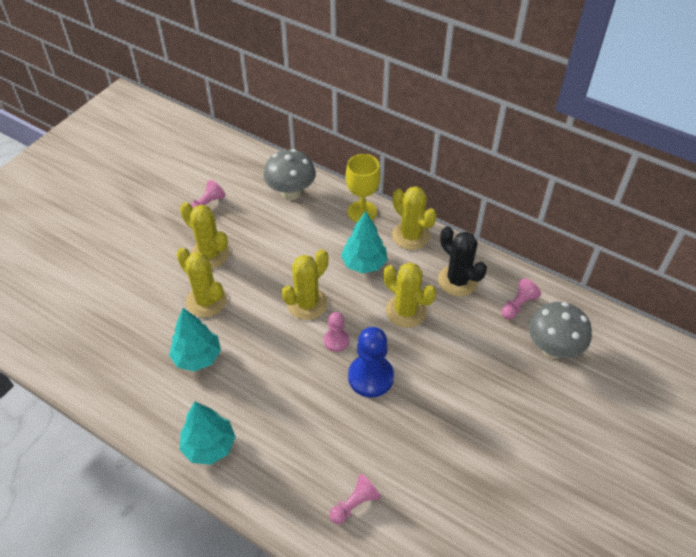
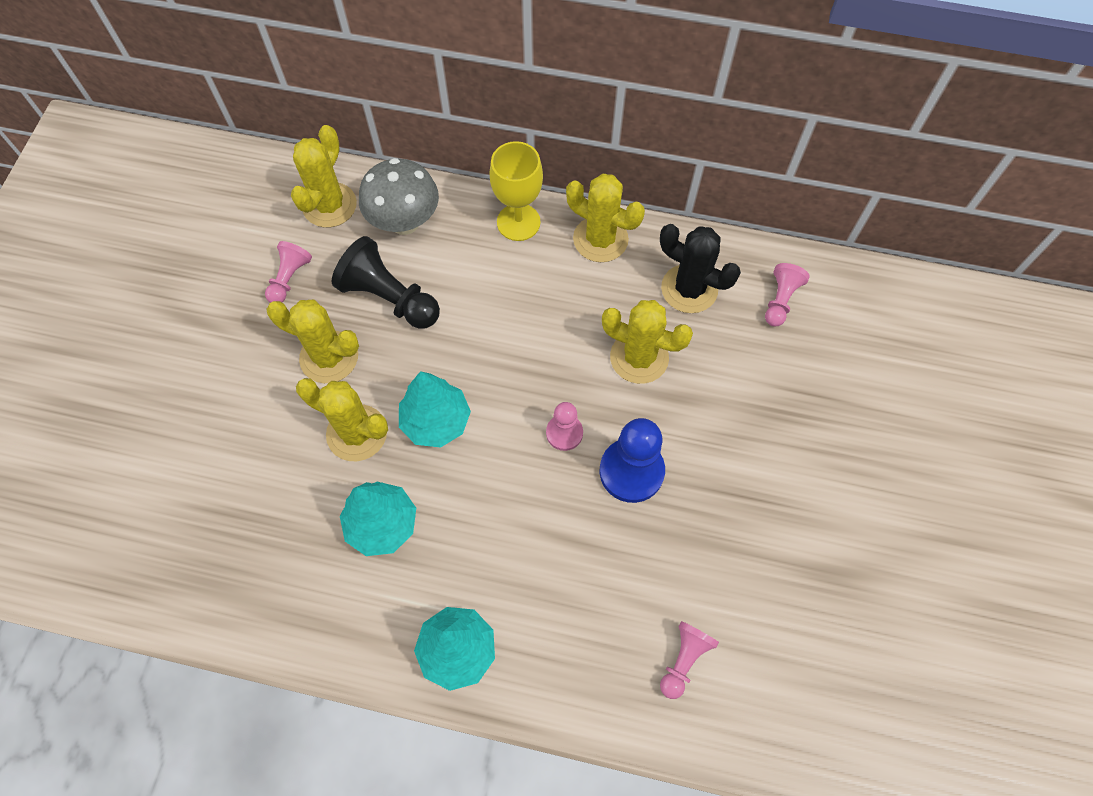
camera: 20 degrees left, 15 degrees up
(262, 232) = (389, 298): none -> black pawn
(307, 303) = (501, 390): yellow cactus -> yellow cactus (329, 205)
(364, 264) = (554, 303): turquoise tree -> turquoise tree (436, 421)
(553, 348) = (846, 349): grey mushroom -> none

